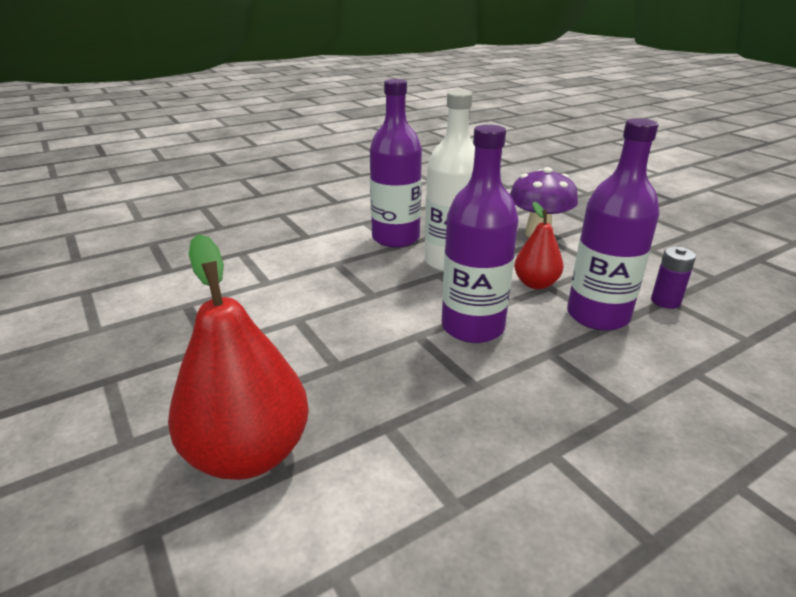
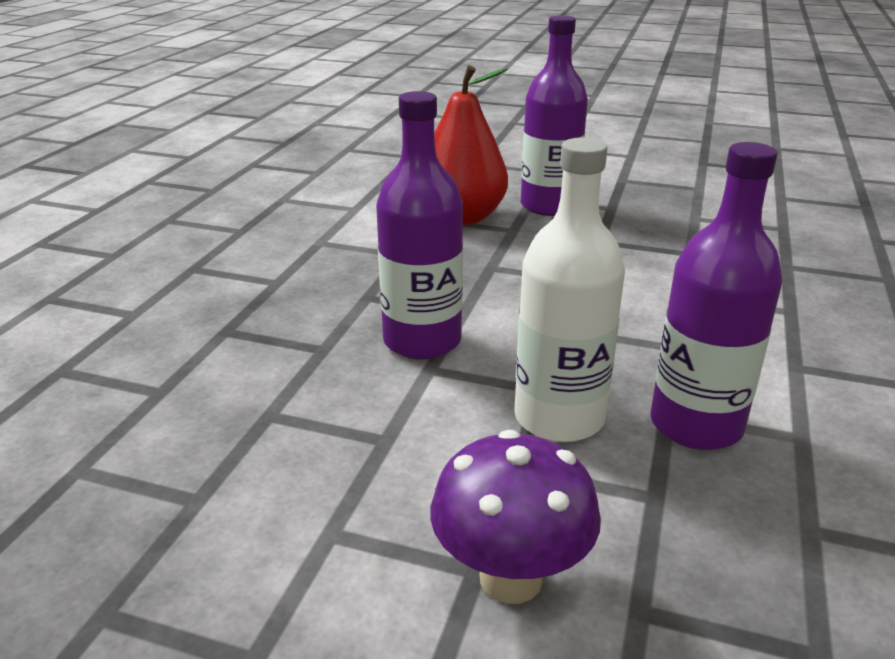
camera: 140 degrees right, 0 degrees up
(535, 284) = (407, 435): red pear -> none
(597, 315) = (293, 418): purple bottle -> purple bottle (548, 206)
(665, 301) = (201, 492): purple battery -> none

